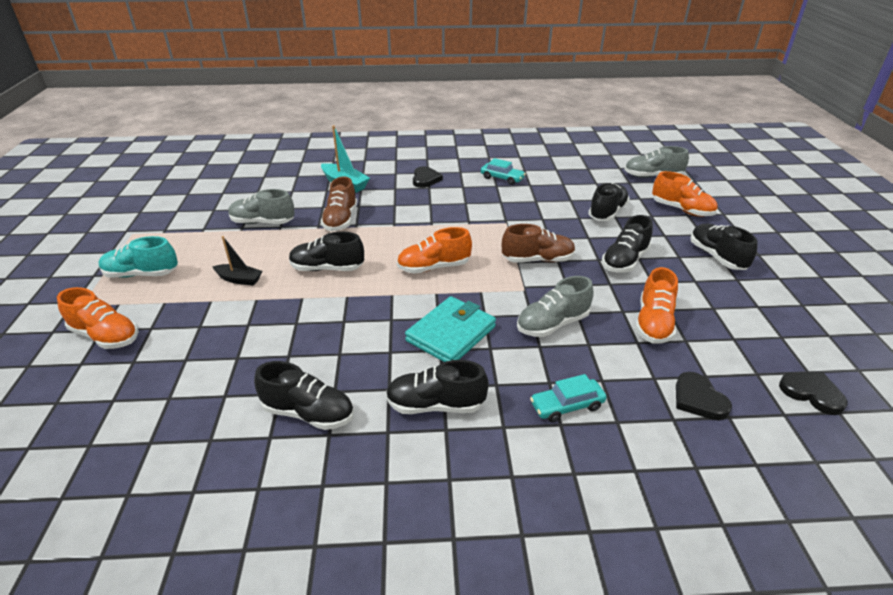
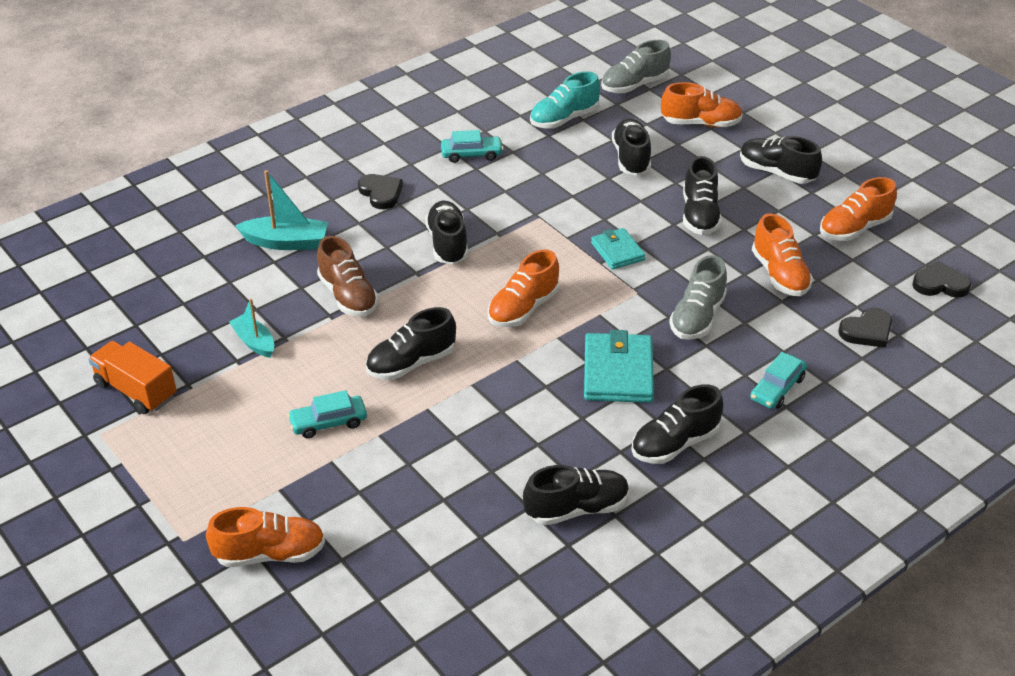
camera: 35 degrees left, 5 degrees up
(142, 274) = (200, 474): turquoise shoe -> turquoise shoe (564, 119)
(177, 221) = (136, 390): none -> orange truck
(239, 279) = (328, 423): black boat -> turquoise car
(263, 222) = (254, 342): grey shoe -> turquoise boat
(431, 216) = (447, 244): none -> black shoe
(537, 260) = (617, 251): brown shoe -> turquoise wallet
(698, 399) = (867, 331): black heart -> black heart turned 60 degrees counterclockwise
(755, 317) = (854, 228): none -> orange shoe

